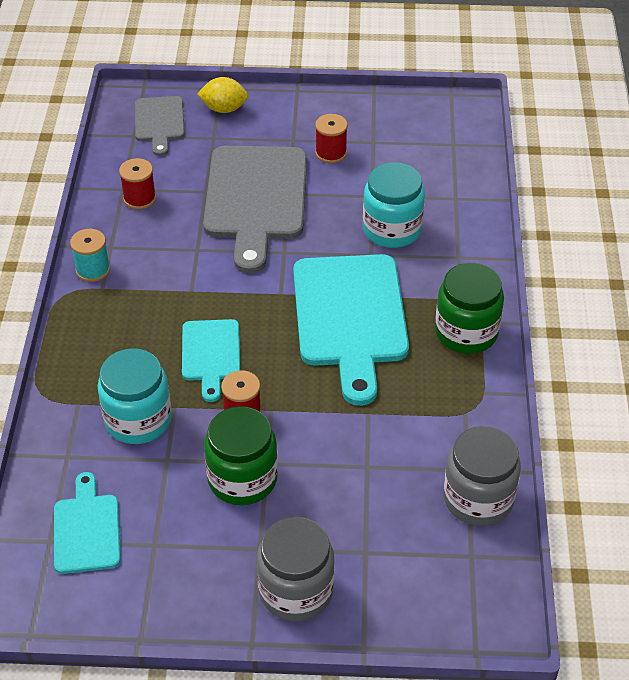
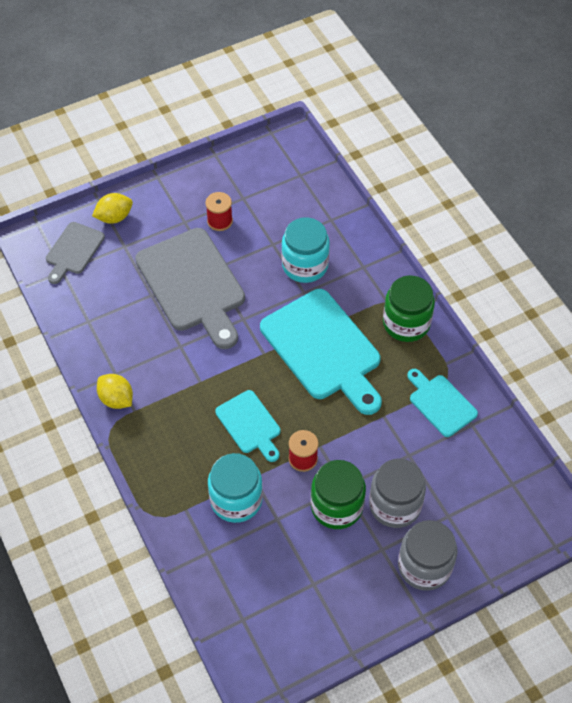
camera: 30 degrees left, 10 degrees up
(87, 529) = (261, 598): turquoise cutting board -> turquoise cutting board (440, 403)
(93, 270) = (116, 399): turquoise spool -> yellow lemon
(139, 198) = (107, 323): red spool -> none
(159, 122) = (73, 251): grey cutting board -> grey cutting board turned 60 degrees clockwise
(478, 499) = (491, 442): grey jar -> grey jar (395, 505)

